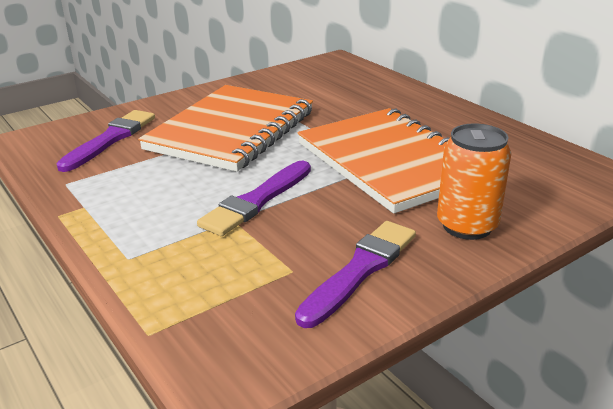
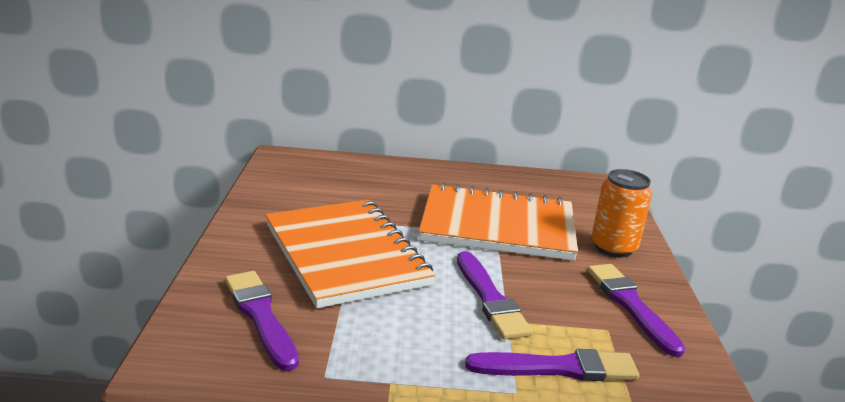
camera: 55 degrees left, 5 degrees down
(189, 266) = (558, 368): none -> purple brush

